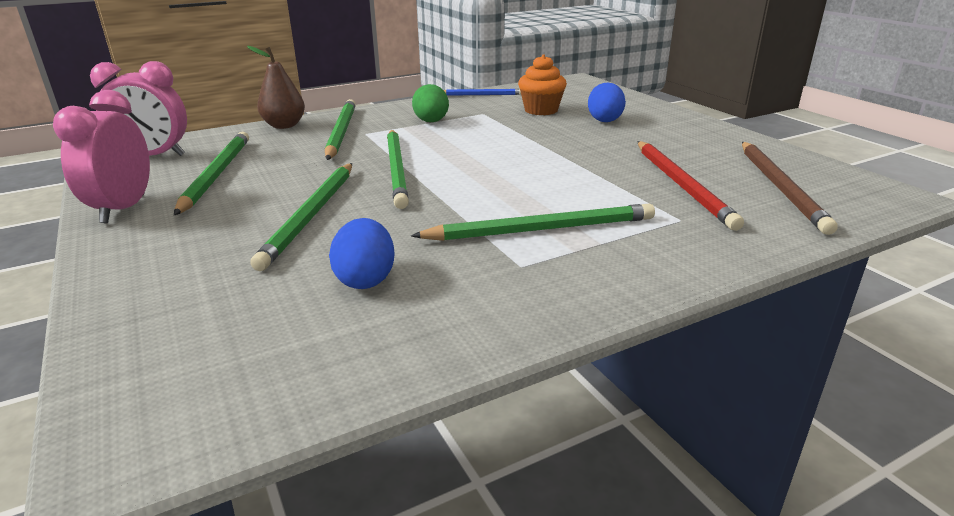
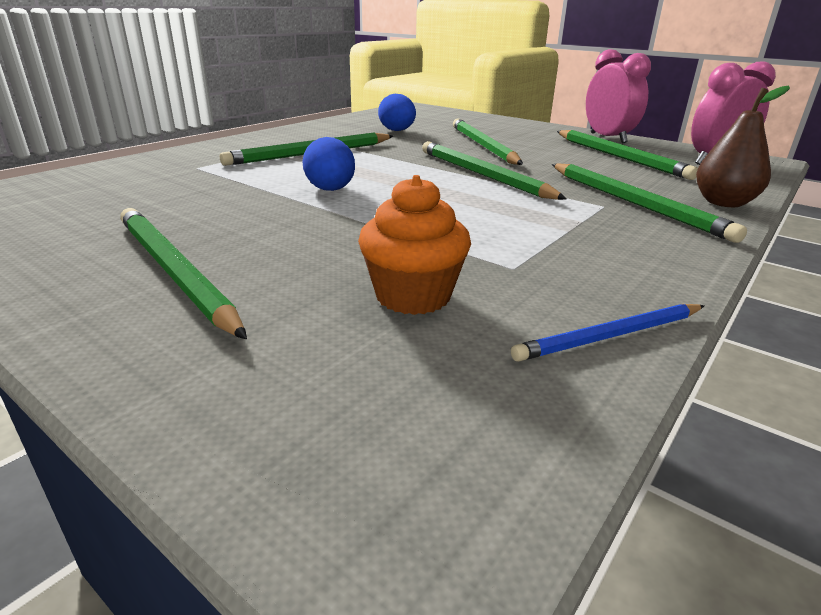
camera: 155 degrees right, 0 degrees up
(431, 122) = (562, 235): green egg -> none
(604, 120) = (268, 286): blue egg -> blue egg (330, 190)
(652, 130) = (174, 272): none -> green pencil
(681, 185) = (177, 191): red pencil -> none
(780, 187) = (58, 201): brown pencil -> none

